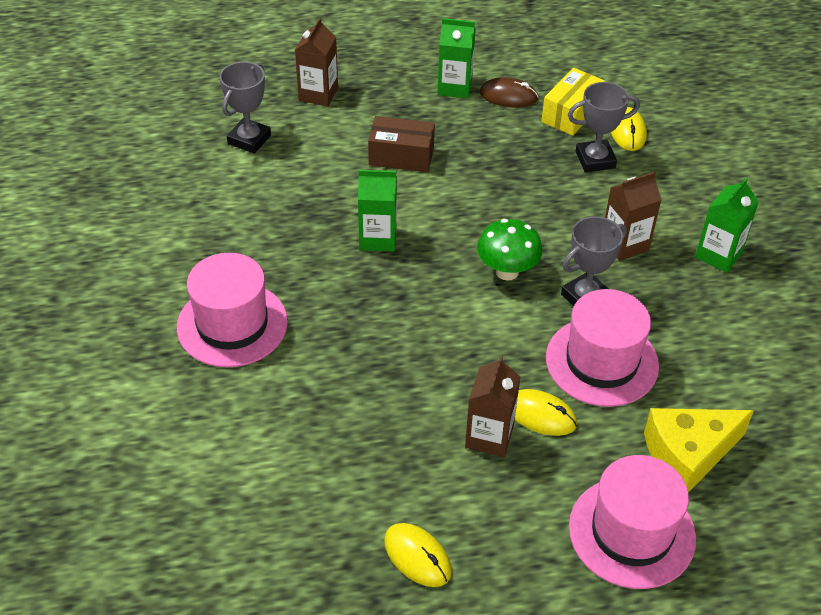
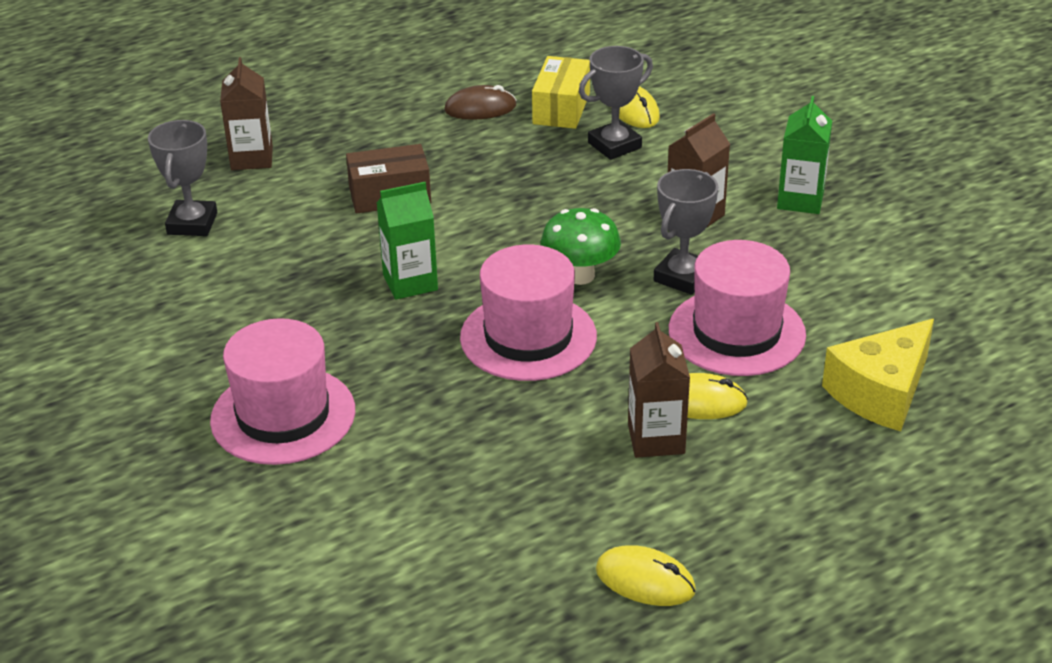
camera: 20 degrees left, 10 degrees down
(454, 87) = (412, 114): green carton -> none
(632, 532) = (866, 482): pink hat -> pink hat (528, 337)

